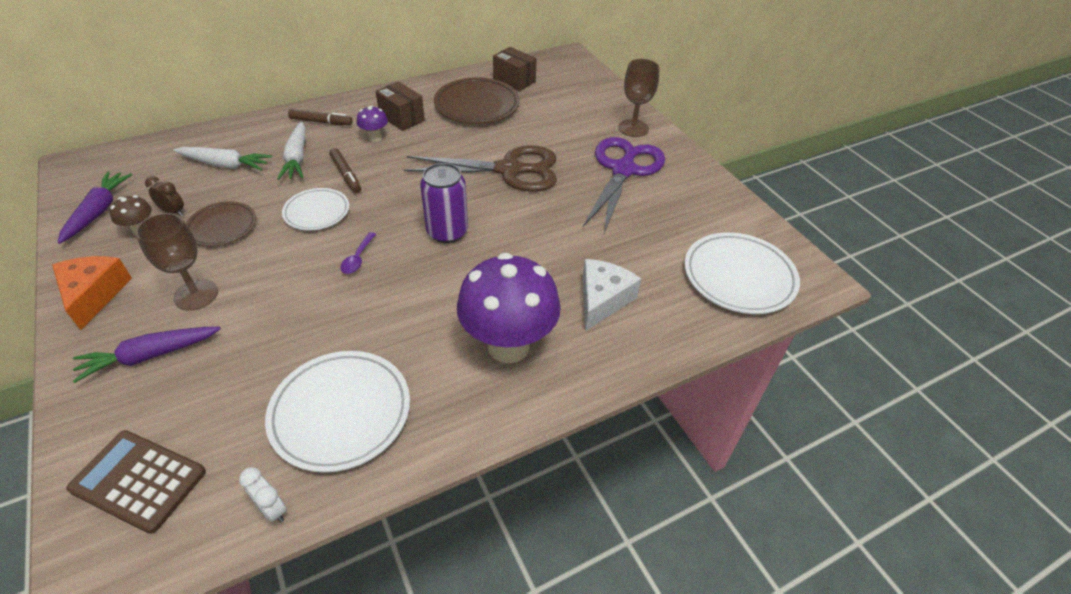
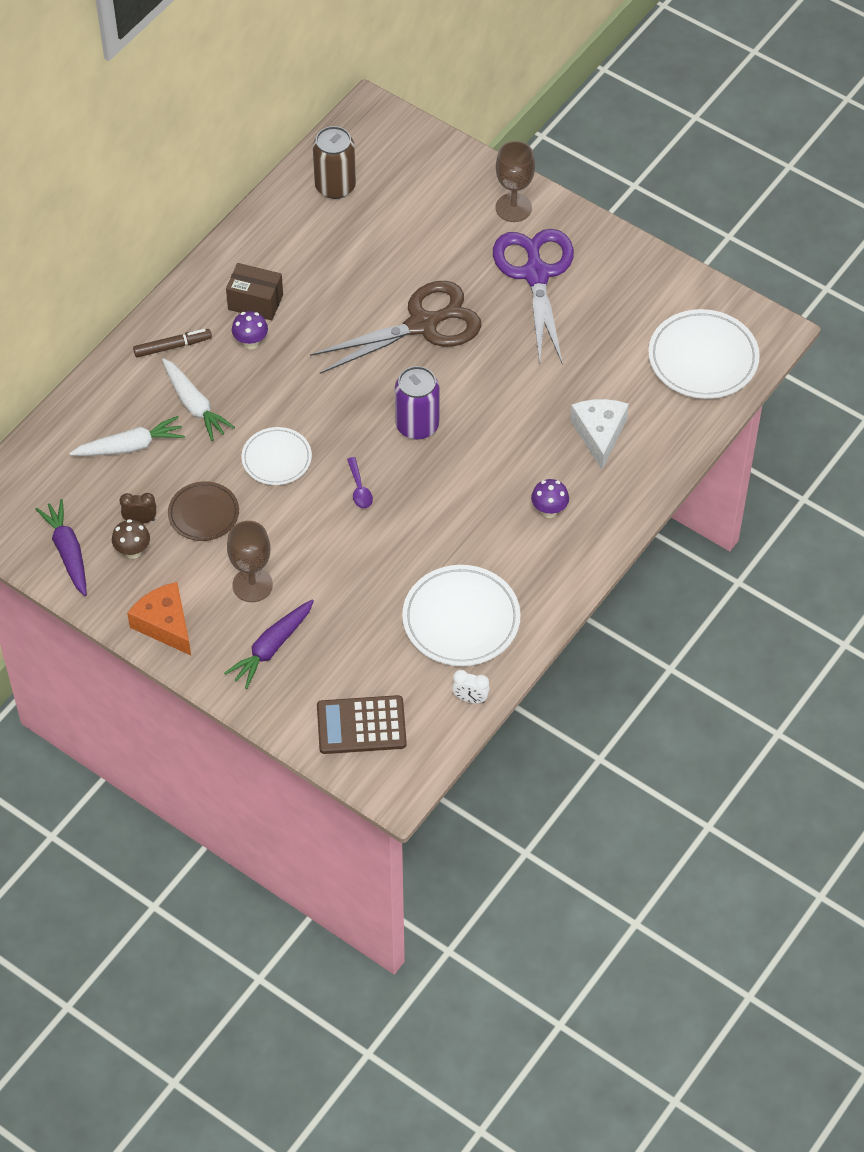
camera: 25 degrees left, 10 degrees up
(346, 175) = (264, 403): brown marker -> none
(477, 105) = (322, 246): brown plate -> none
(508, 346) = (549, 511): purple mushroom -> purple mushroom, size x0.43
(514, 80) = (335, 186): brown box -> brown can

